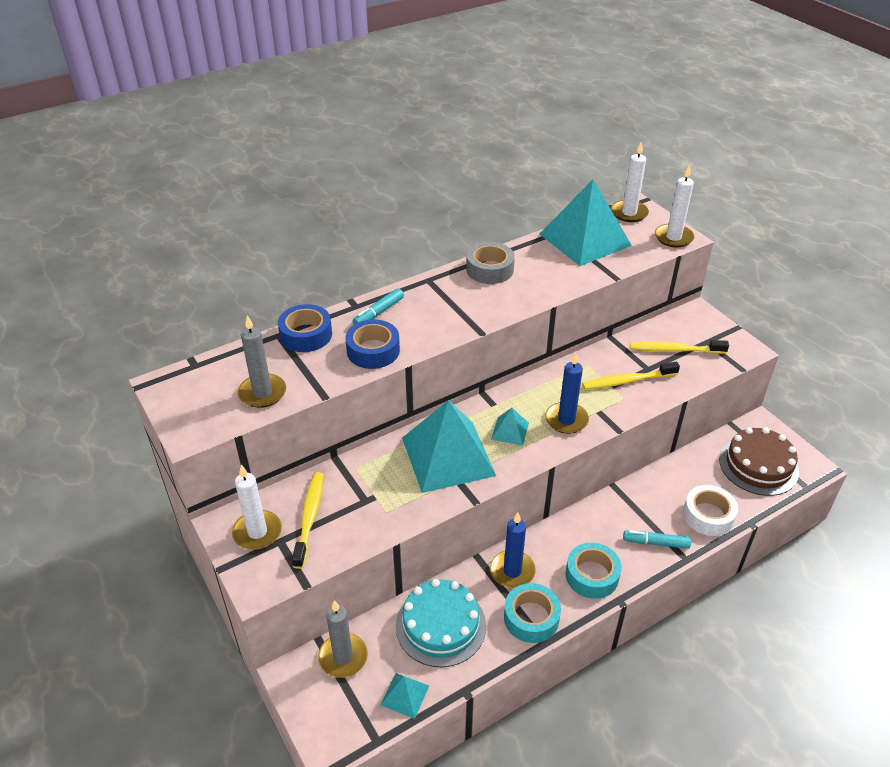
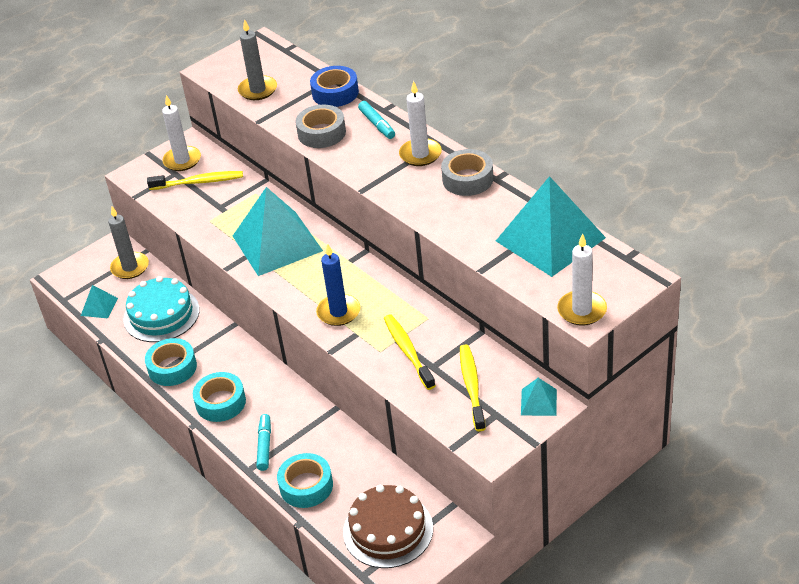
camera: 85 degrees right, 0 degrees up
(373, 351) = (321, 133): blue tape -> grey tape
(378, 312) = (377, 124): turquoise marker -> turquoise marker turned 150 degrees counterclockwise
(510, 431) = (316, 276): turquoise pyramid -> turquoise pyramid (538, 402)
(512, 571) = (220, 349): blue candle -> none
(629, 213) = (623, 269): white candle -> white candle (420, 154)
(708, 515) = (306, 486): white tape -> turquoise tape

